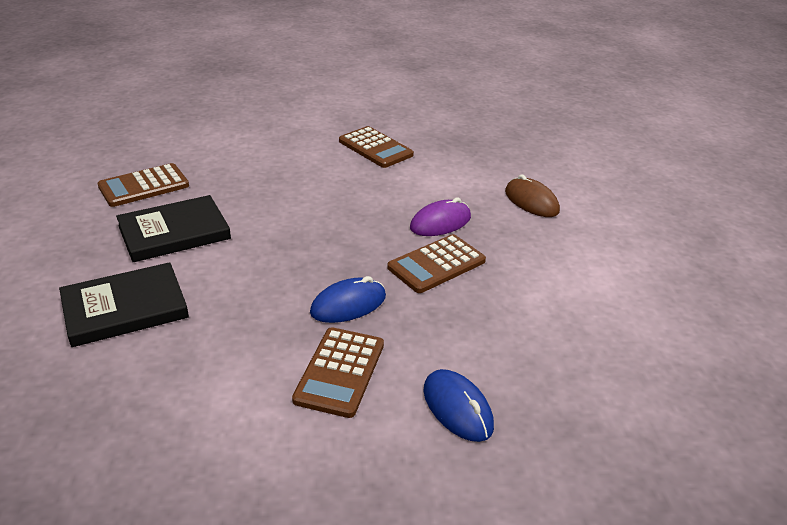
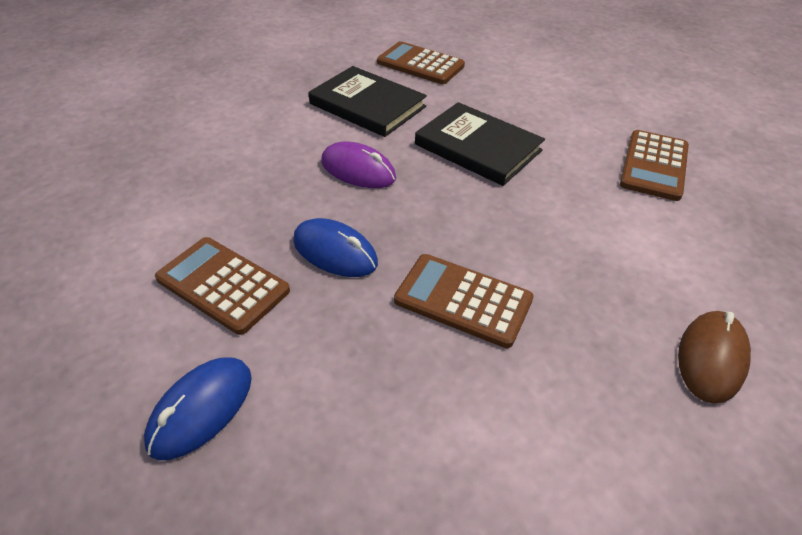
camera: 65 degrees right, 10 degrees up
(125, 308) = (248, 125): black book -> black book (478, 147)
(340, 372) = (223, 285): brown calculator -> brown calculator turned 45 degrees clockwise
(440, 222) = (555, 275): purple mouse -> purple mouse (358, 170)

